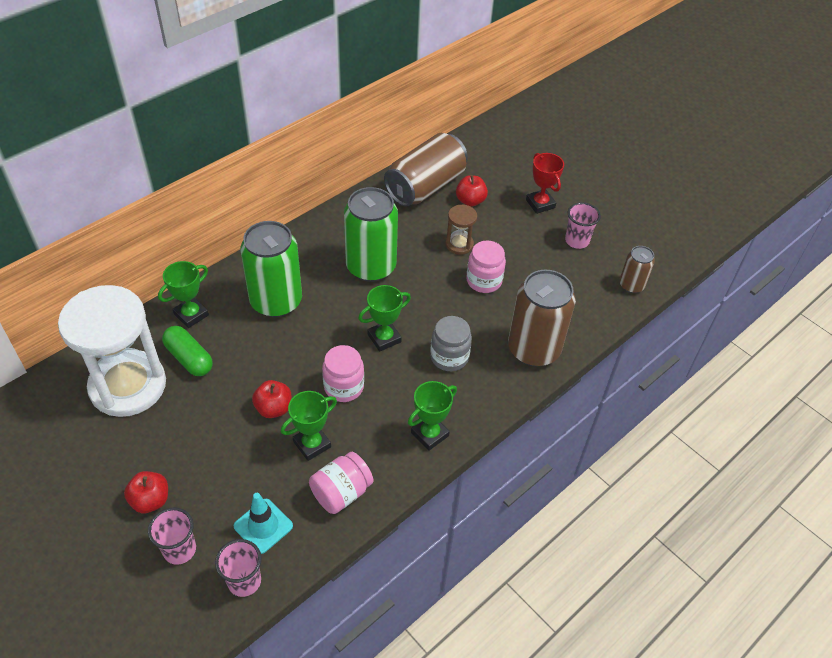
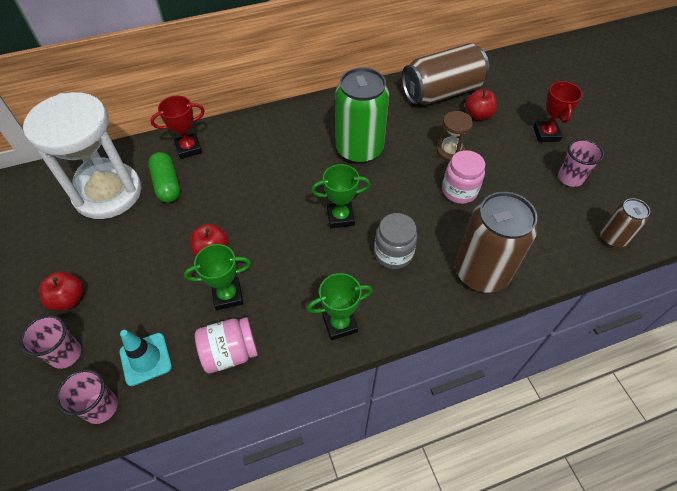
camera: 25 degrees right, 5 degrees up
(191, 314) = (189, 148): green trophy -> red trophy
(276, 301) = (263, 157): green can -> none
(344, 387) = (282, 251): pink jar -> none

